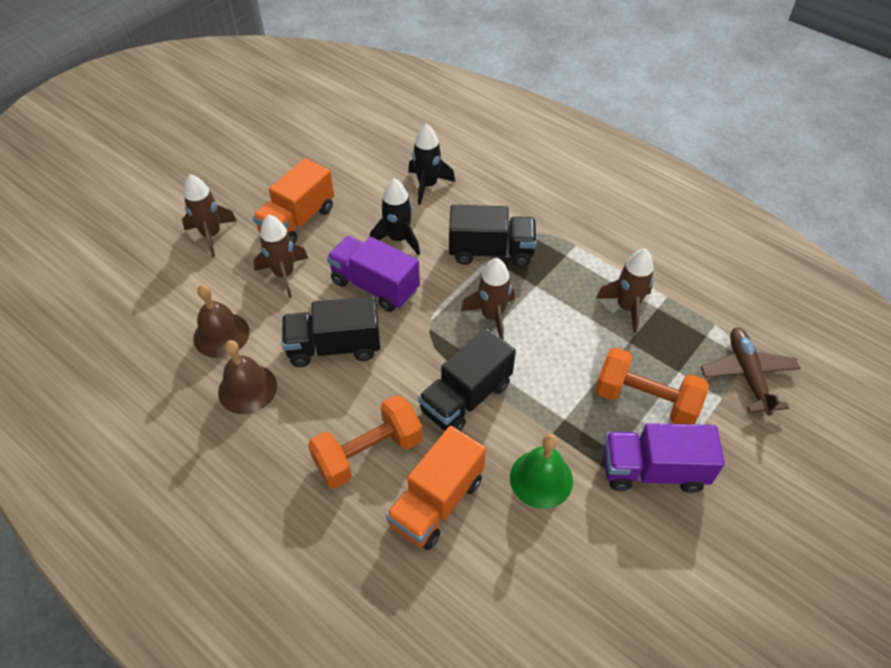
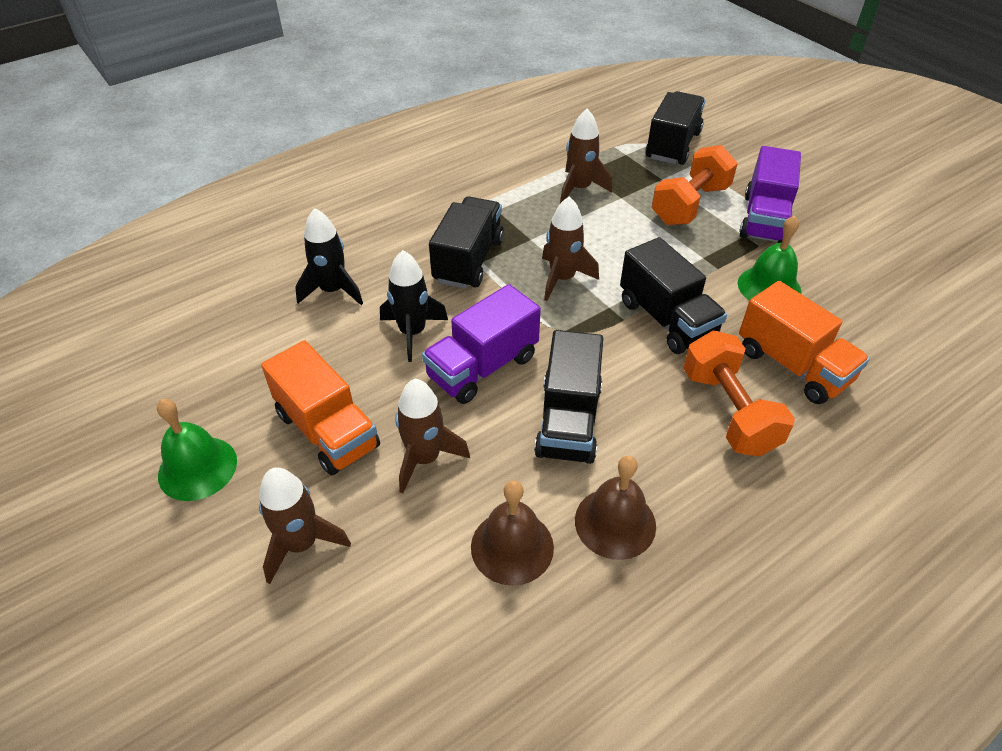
camera: 75 degrees left, 5 degrees down
(258, 174) = (197, 468): none -> green bell
(747, 374) = (672, 145): brown plane -> black truck

